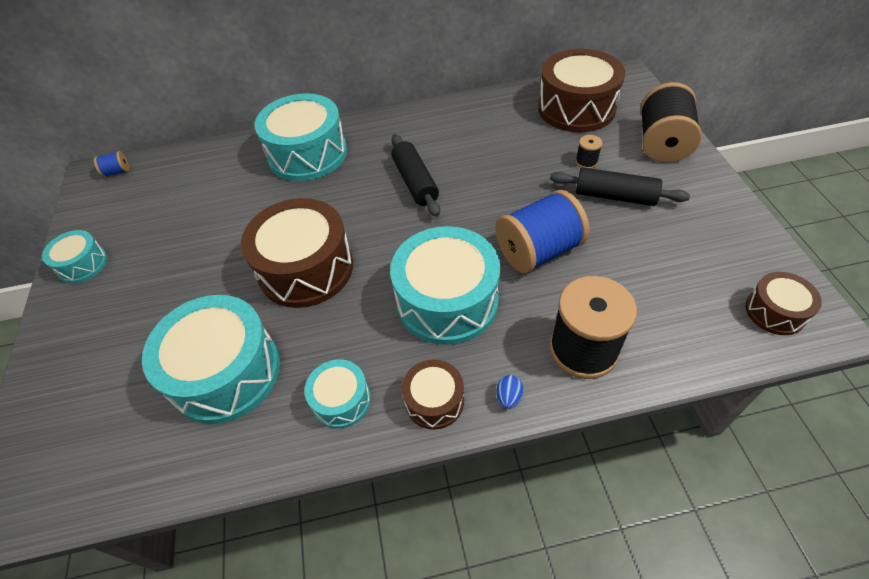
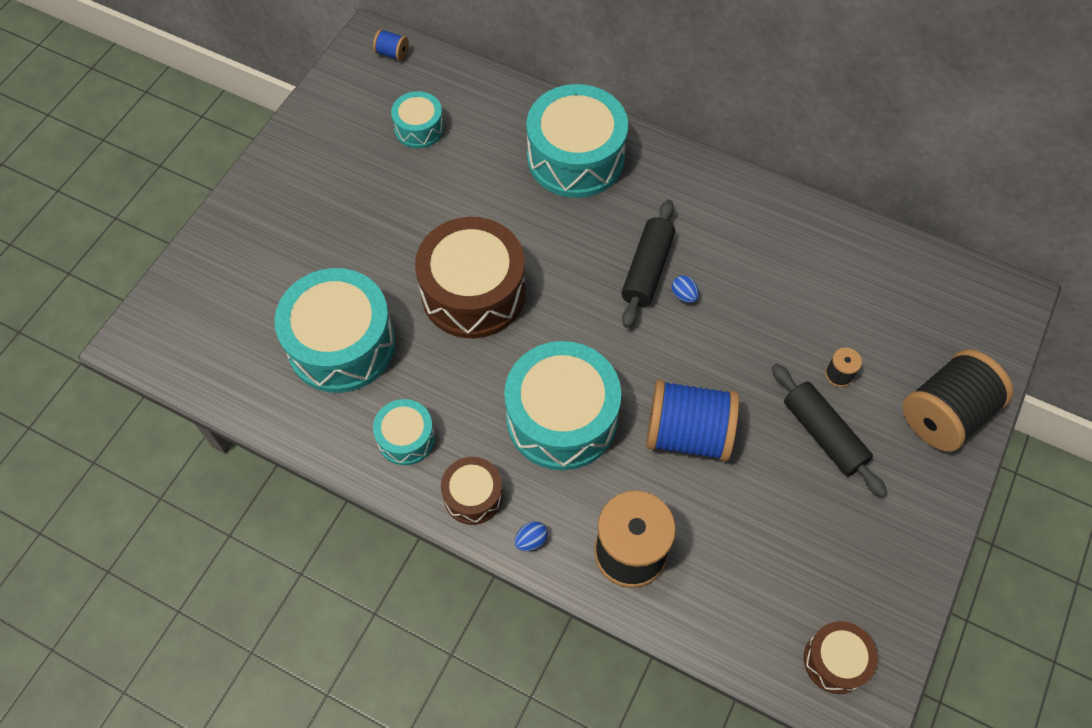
camera: 35 degrees right, 10 degrees up
(83, 264) = (302, 147): turquoise drum -> turquoise drum (419, 128)
(452, 181) = (684, 295): none -> blue egg
(576, 108) = (903, 300): brown drum -> none

